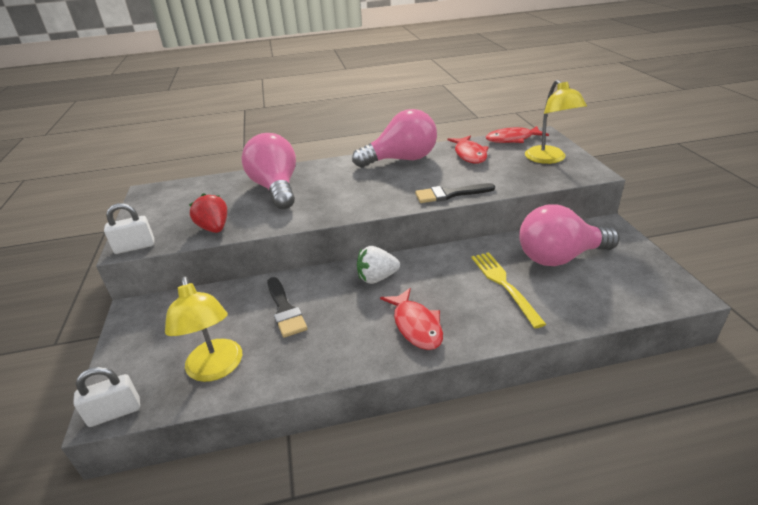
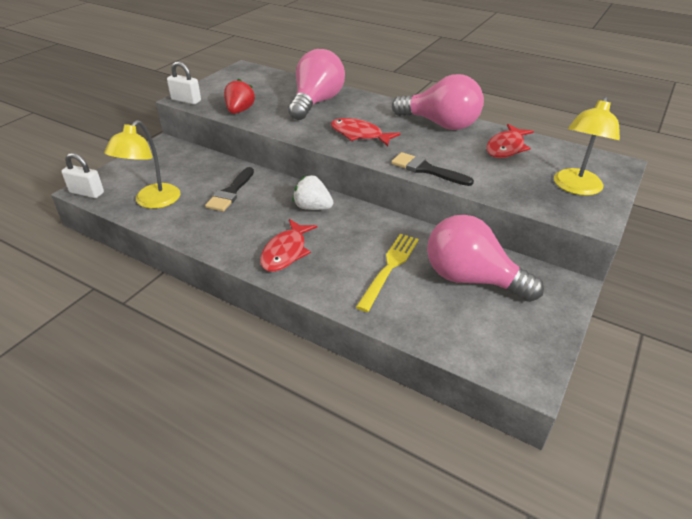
camera: 40 degrees right, 5 degrees up
(512, 139) = (575, 154): red fish -> red fish (359, 135)

